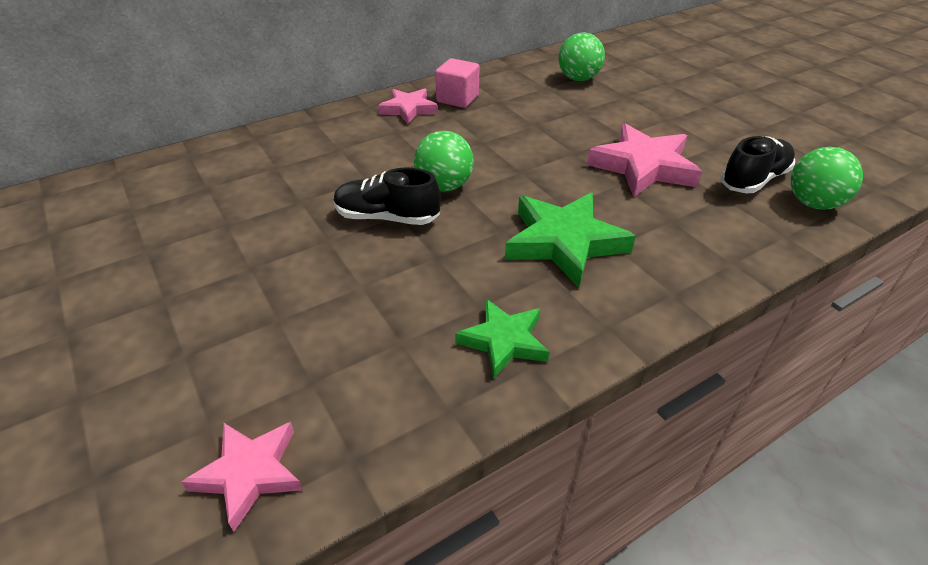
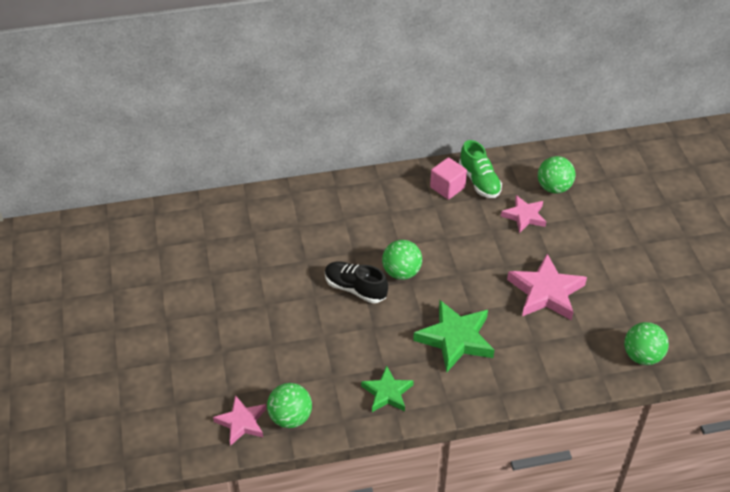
camera: 20 degrees right, 5 degrees up
(347, 433) = (290, 417): none -> green ball
(408, 109) = (406, 190): pink star -> pink star (524, 216)
(491, 87) = (479, 181): none -> green shoe
(754, 180) = (616, 325): black shoe -> none

